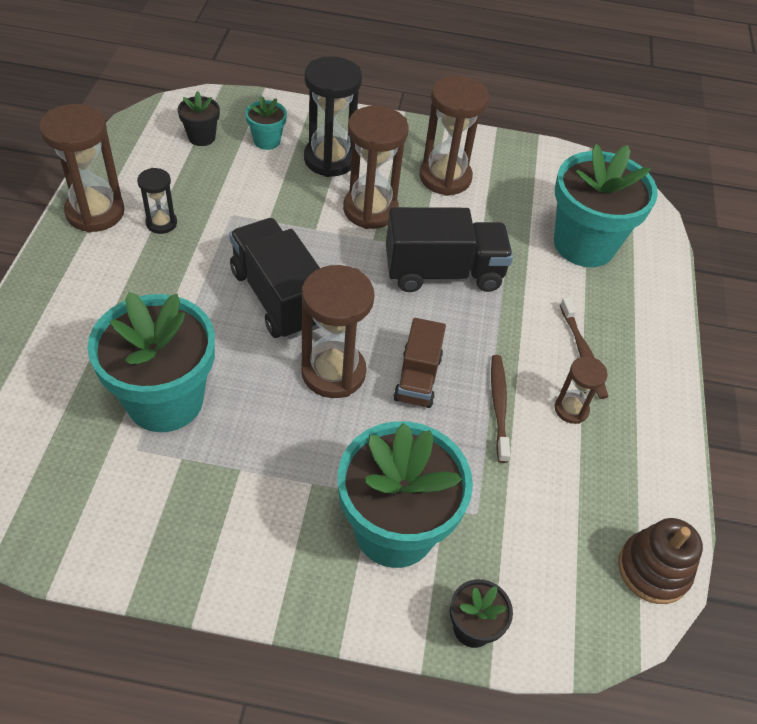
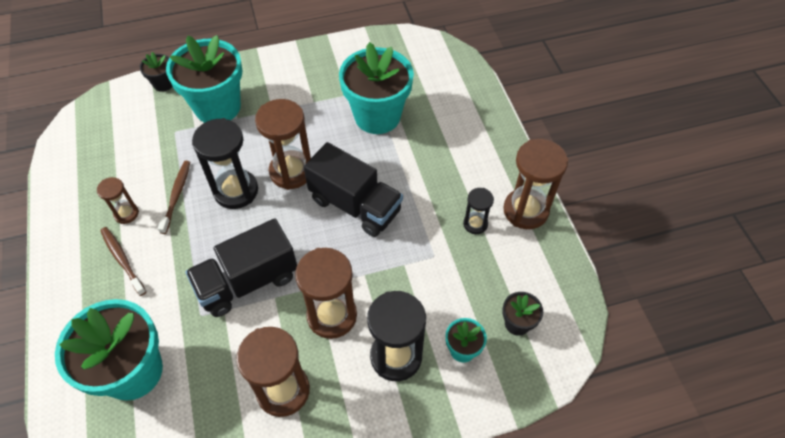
camera: 160 degrees right, 5 degrees up
(418, 378) = (236, 191): brown truck -> black hourglass
(499, 406) = (176, 195): brown toothbrush -> brown toothbrush turned 150 degrees counterclockwise
(653, 569) = (67, 143): brown stacking toy -> none

